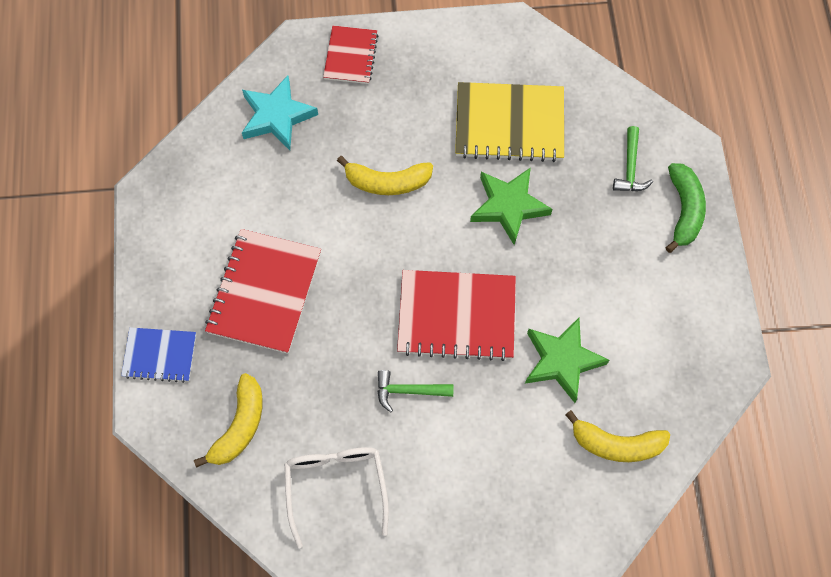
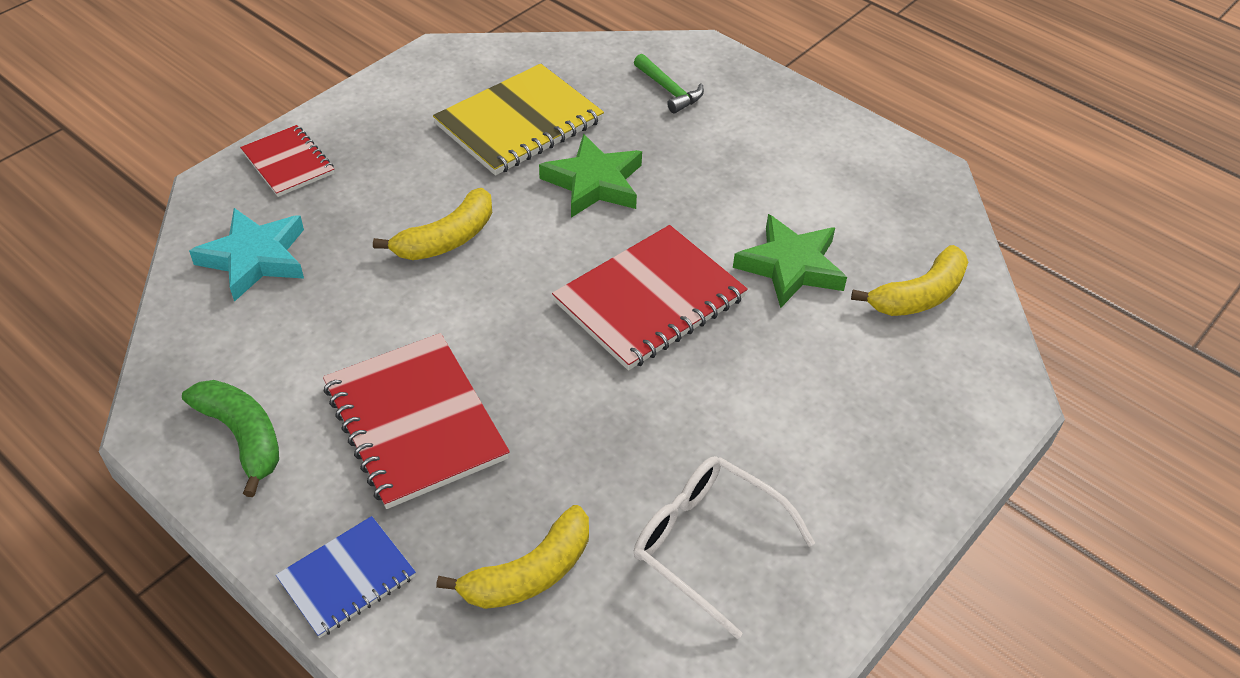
camera: 45 degrees left, 20 degrees down
(240, 426) = (529, 573): yellow banana -> yellow banana turned 75 degrees clockwise
(408, 391) = (678, 397): green hammer -> none
(684, 210) = (752, 92): green banana -> green banana (242, 437)

